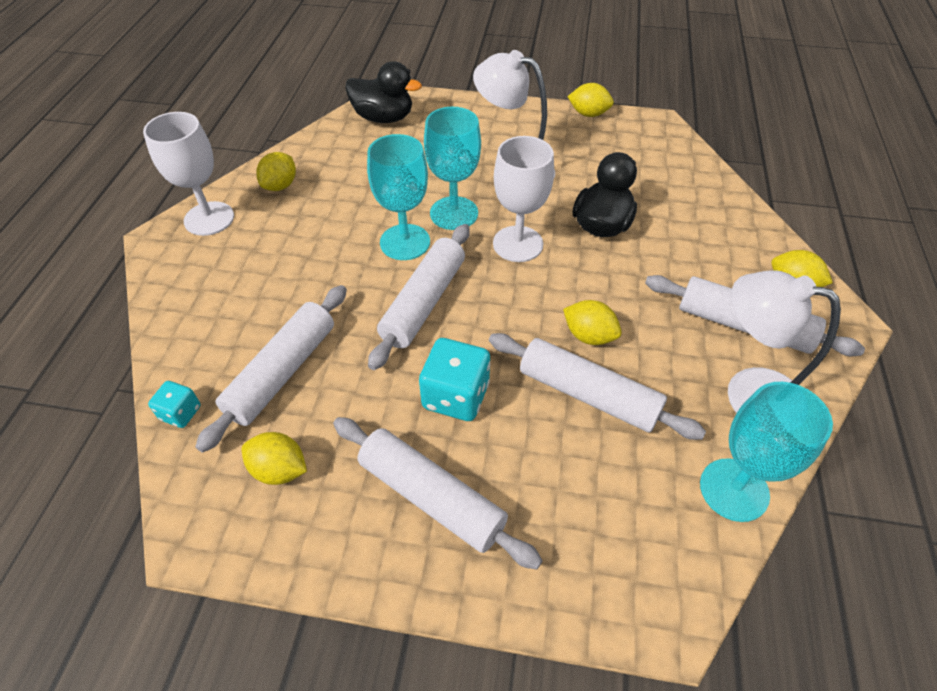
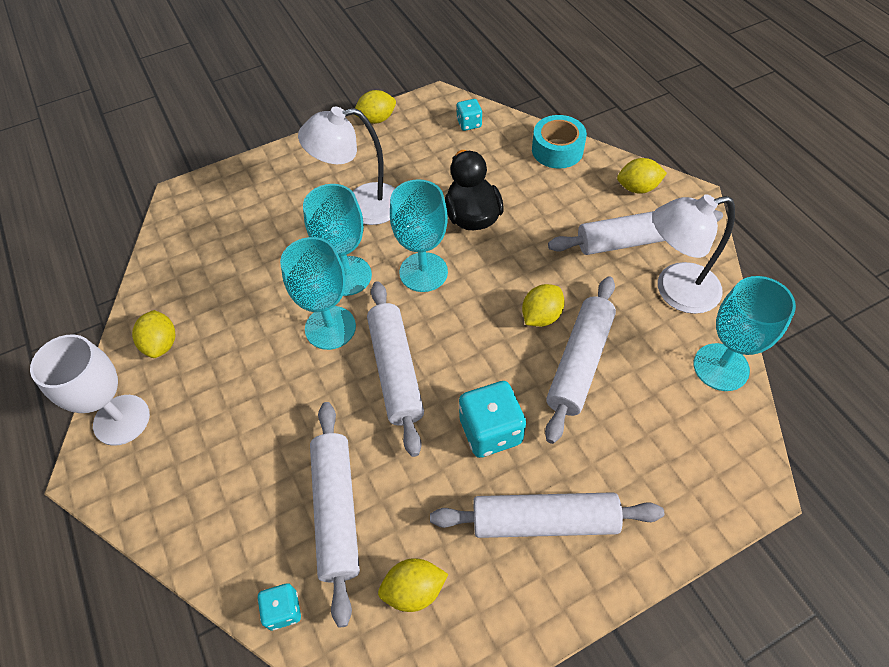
camera: 35 degrees left, 5 degrees up
(383, 118) = (197, 219): black duck -> none
(518, 244) = (423, 272): white goblet -> turquoise goblet
(588, 394) = (579, 363): white rolling pin -> white rolling pin turned 60 degrees counterclockwise
(589, 336) = (541, 316): yellow lemon -> yellow lemon turned 45 degrees counterclockwise
(669, 153) = (469, 123): none -> turquoise dice
(736, 213) = (557, 150): none -> turquoise tape

